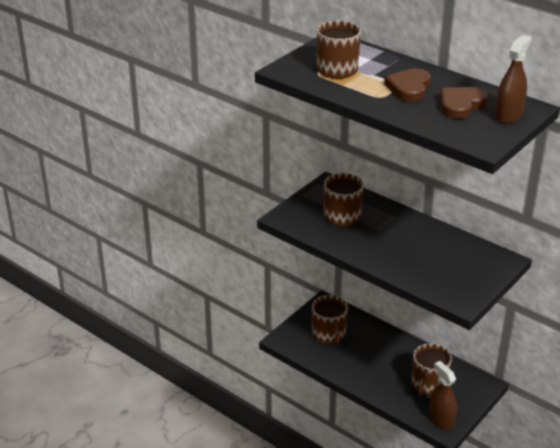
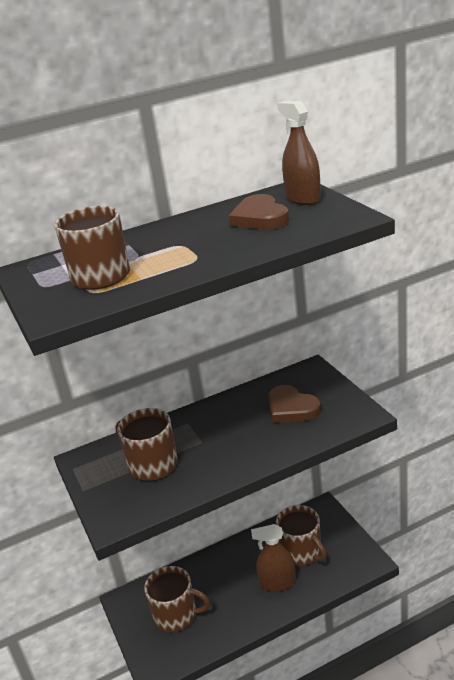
camera: 60 degrees left, 5 degrees down
(409, 88) = (194, 239): brown heart -> brown heart (291, 408)
(441, 419) = (355, 560): brown spray bottle -> brown spray bottle (277, 582)

